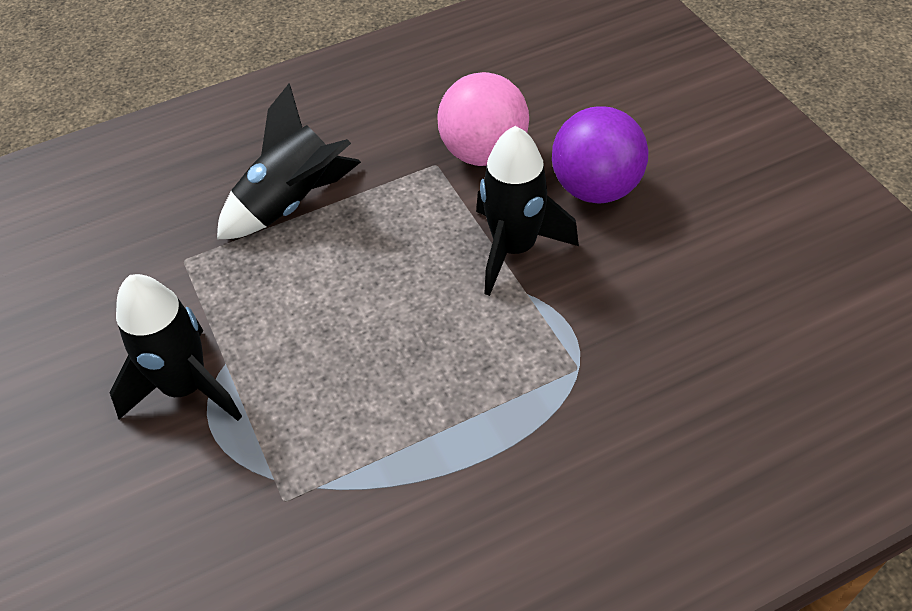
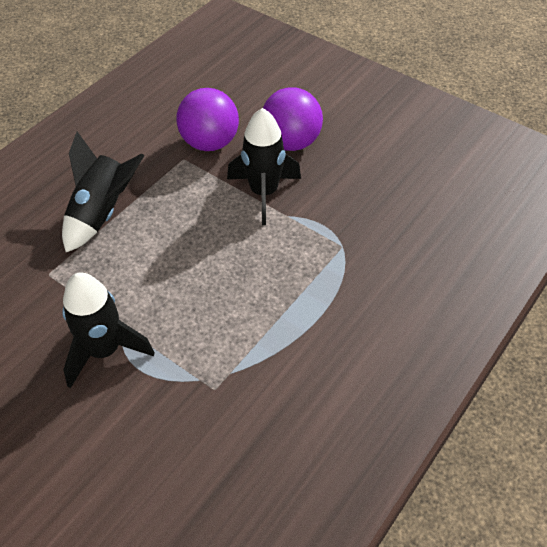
camera: 30 degrees left, 0 degrees up
(484, 153) = (210, 143): pink ball -> purple ball

